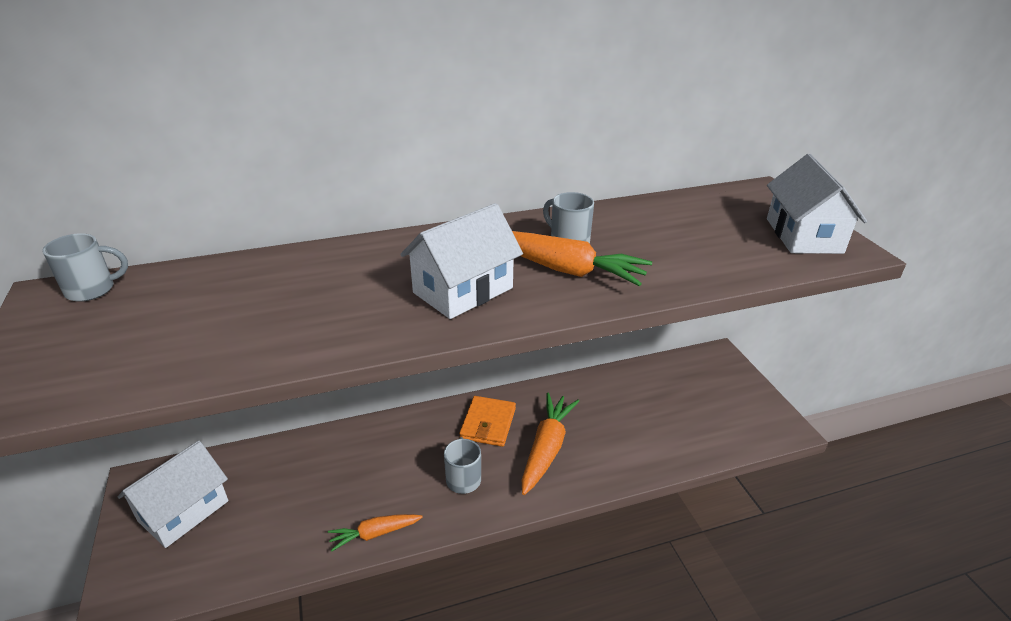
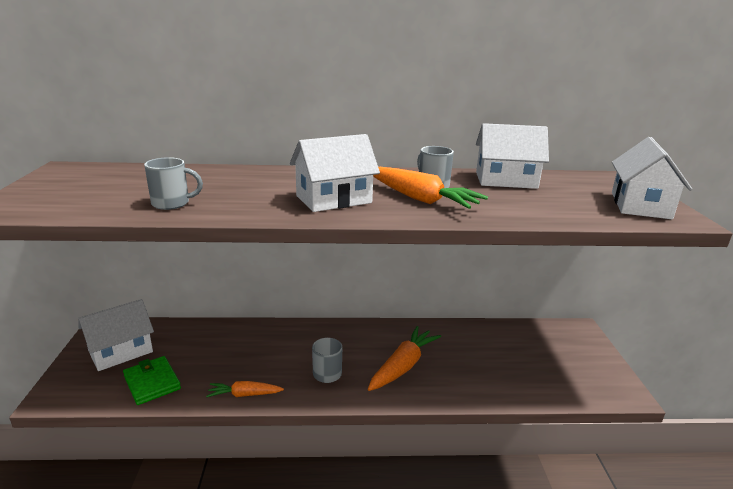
camera: 15 degrees right, 10 degrees down
(92, 290) = (91, 169): grey mug -> grey mug (172, 203)
(248, 546) = (152, 382): none -> green wallet
(488, 423) = (363, 340): orange wallet -> none
(646, 217) = (506, 180): none -> white house

